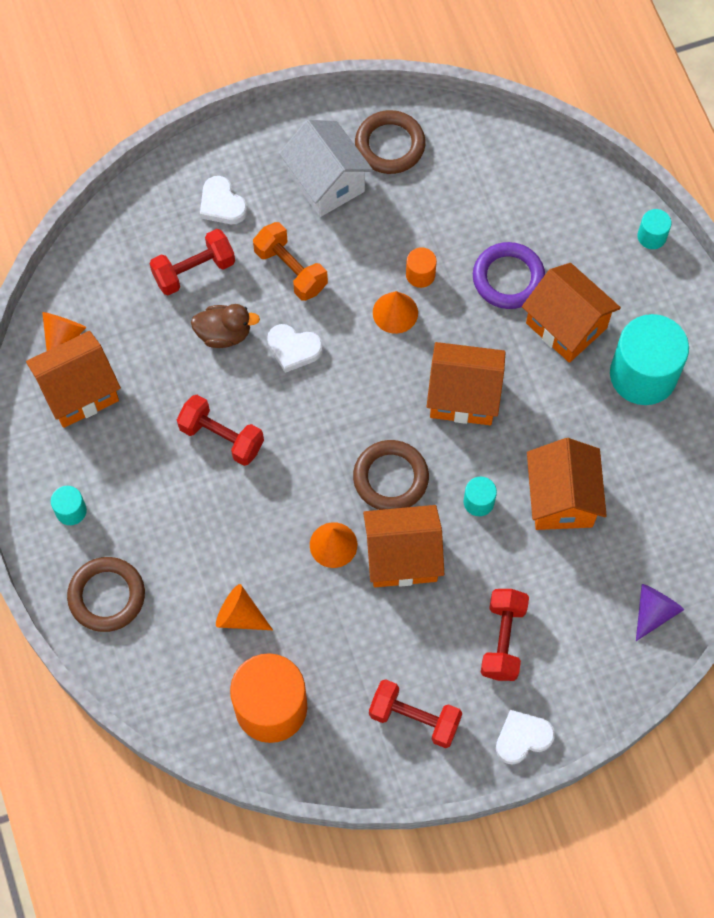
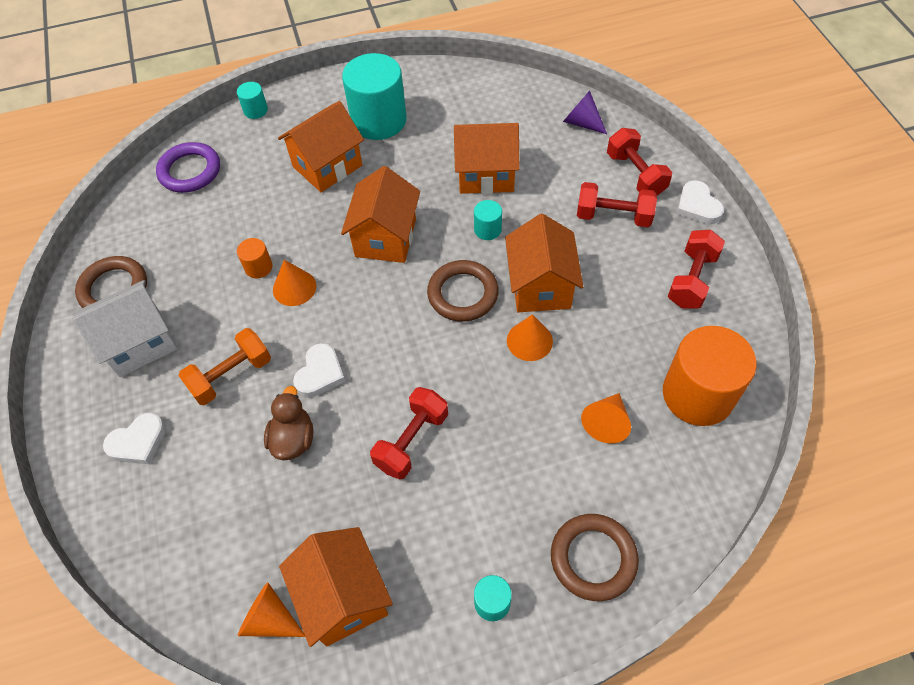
camera: 85 degrees left, 10 degrees down
(194, 270) = (212, 470): red dumbbell -> red dumbbell (635, 174)
(508, 278) = (275, 203): purple ring -> purple ring (190, 171)

